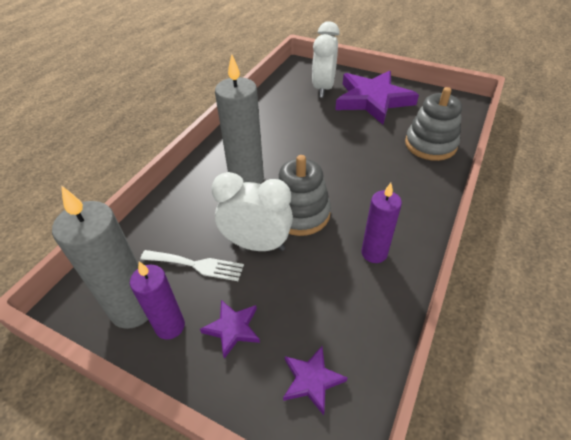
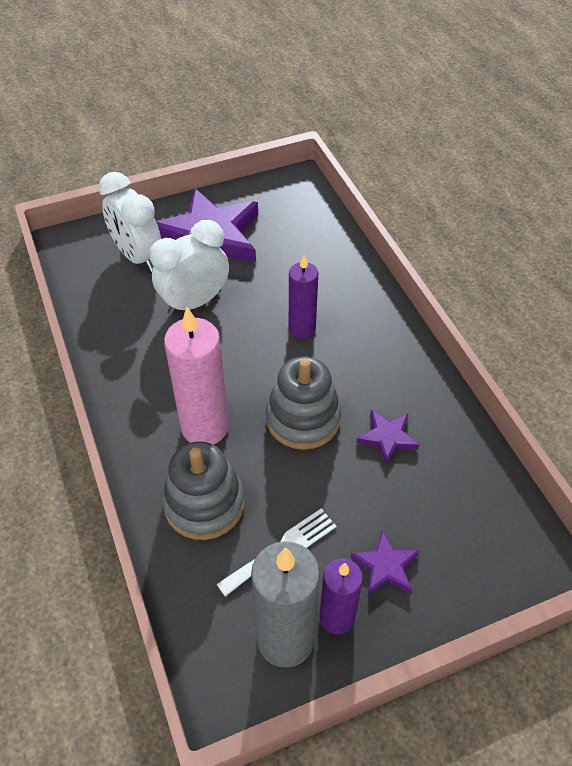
camera: 50 degrees left, 5 degrees up
(246, 178) = (205, 427): grey candle -> pink candle
(257, 244) = (306, 481): white clock -> white clock (195, 302)
(312, 380) = (483, 541): purple star -> purple star (387, 437)
(374, 253) = (404, 402): purple candle -> purple candle (302, 328)
(430, 144) = (323, 254): grey stacking toy -> grey stacking toy (204, 504)

